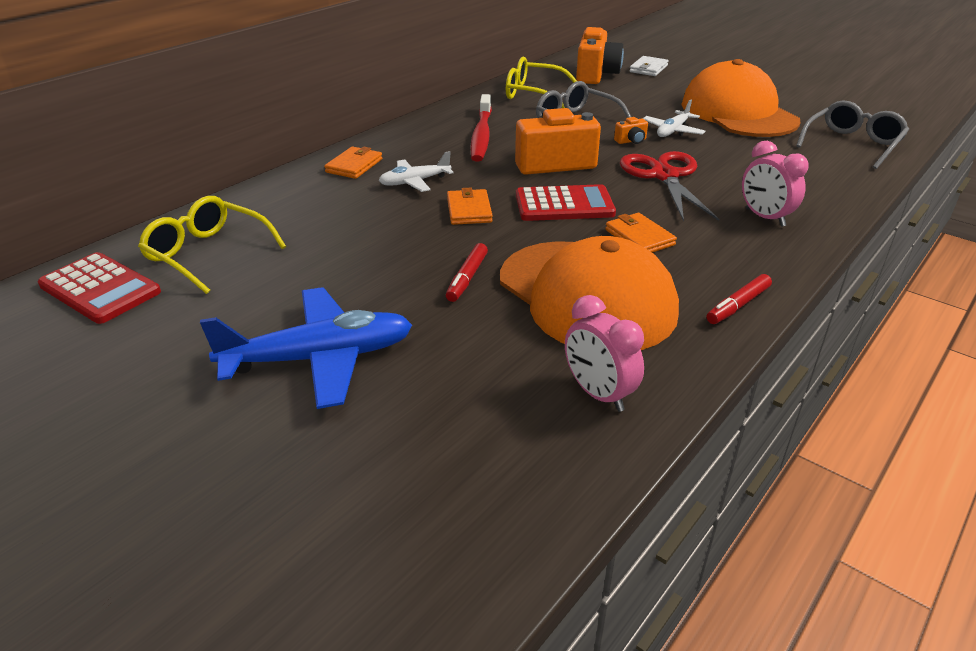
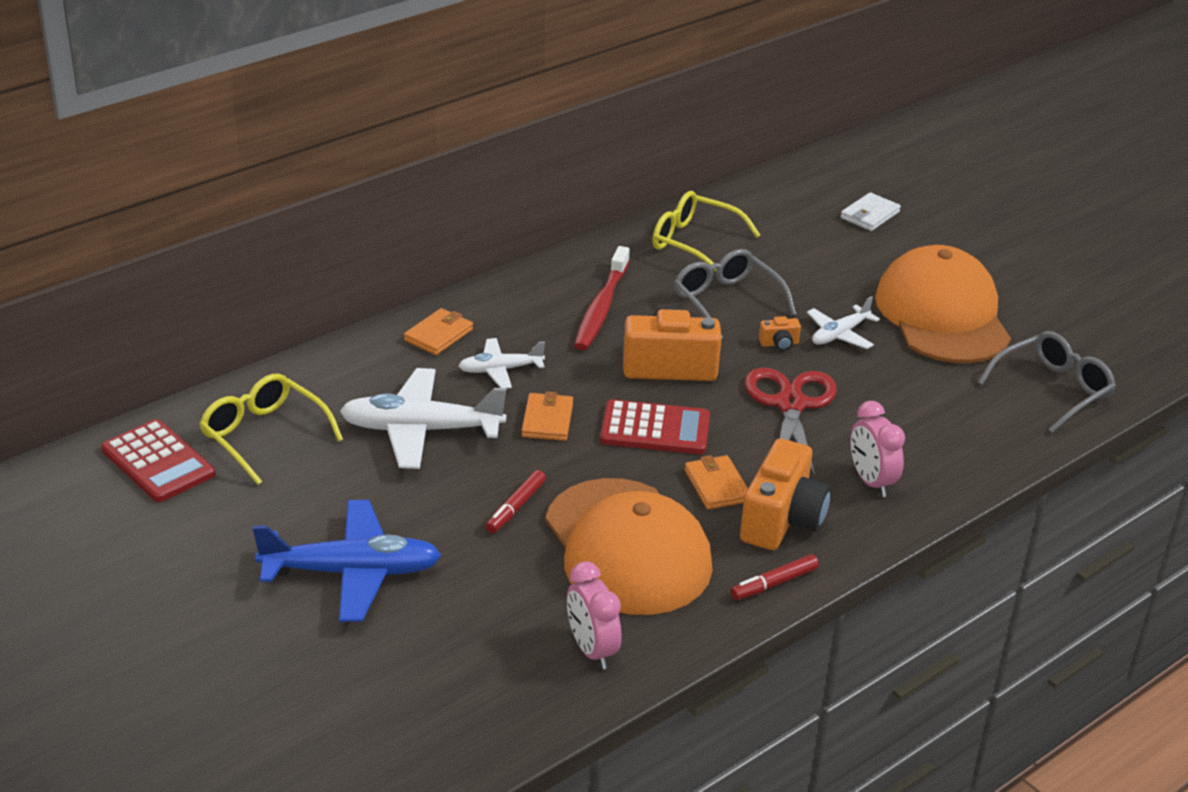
camera: 10 degrees right, 0 degrees up
(357, 231) = (420, 430): none -> white plane
(596, 75) = (792, 217): orange camera -> orange camera (782, 520)

